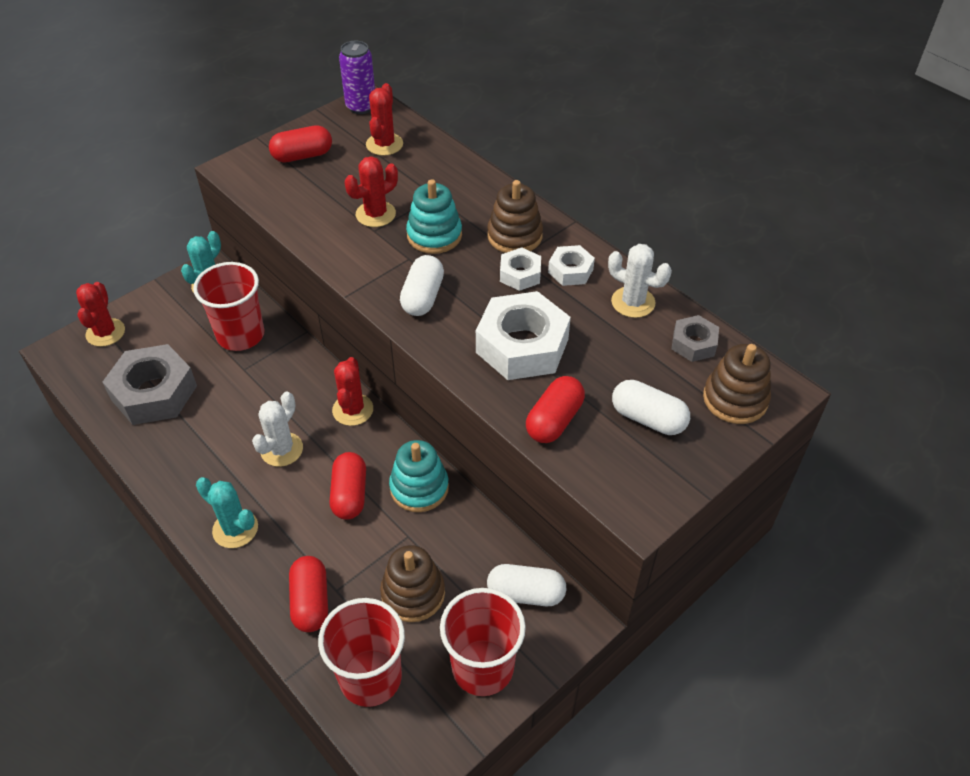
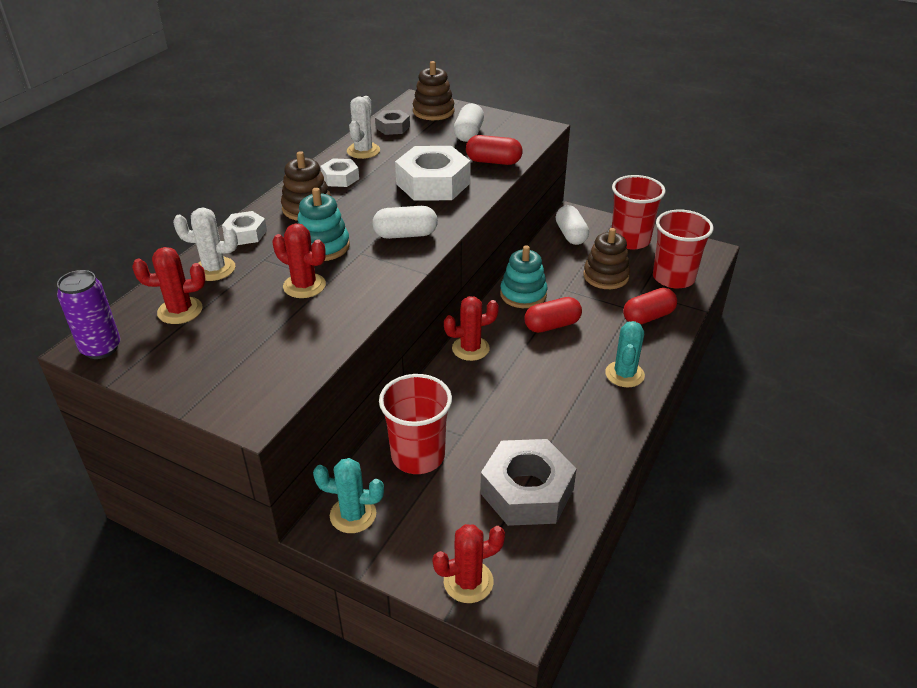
camera: 110 degrees left, 10 degrees down
(281, 449) = (535, 376): white cactus -> white cactus (214, 269)
(302, 156) = (214, 364): red capsule -> none
(520, 274) = (355, 197): white nut -> white nut (245, 233)

